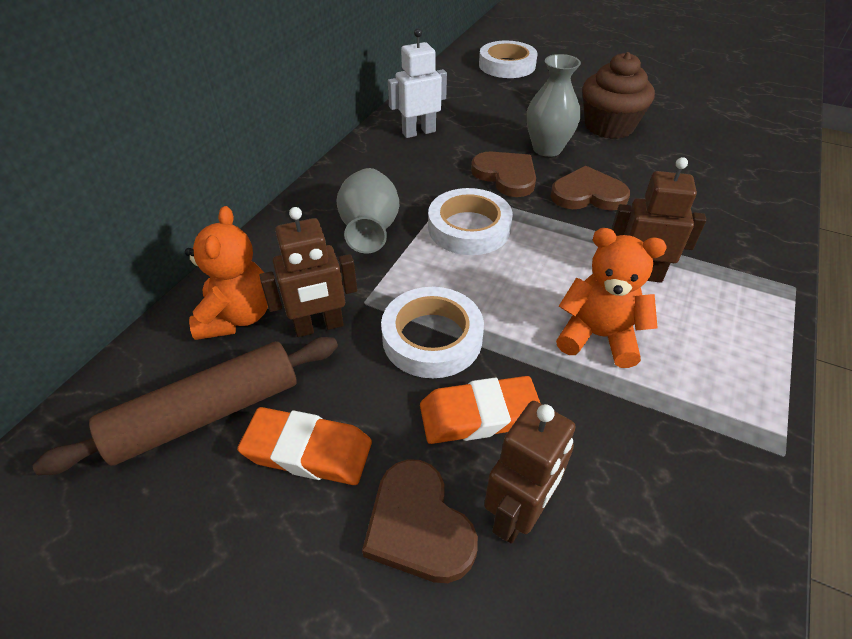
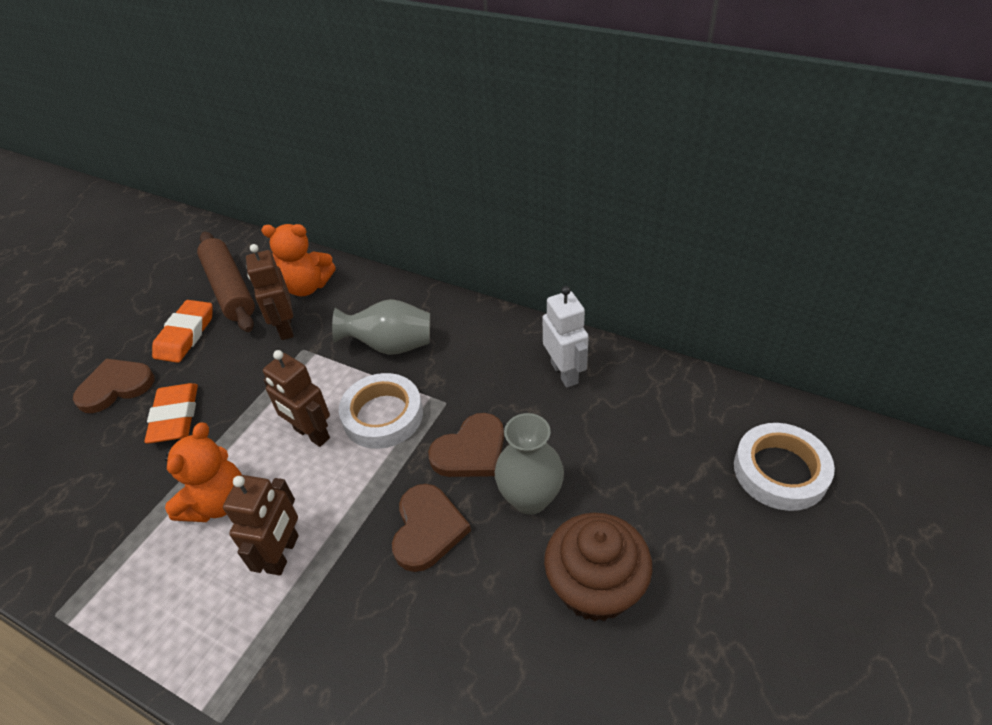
camera: 95 degrees right, 0 degrees up
(432, 338) = (253, 390): white tape -> none
(518, 514) = (98, 434): brown robot -> brown robot (311, 434)

